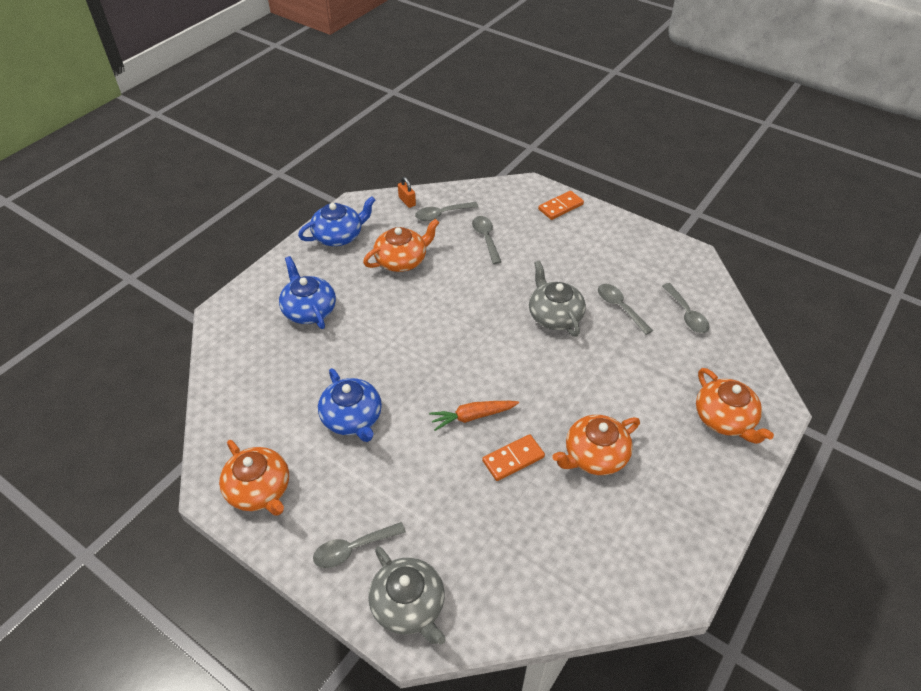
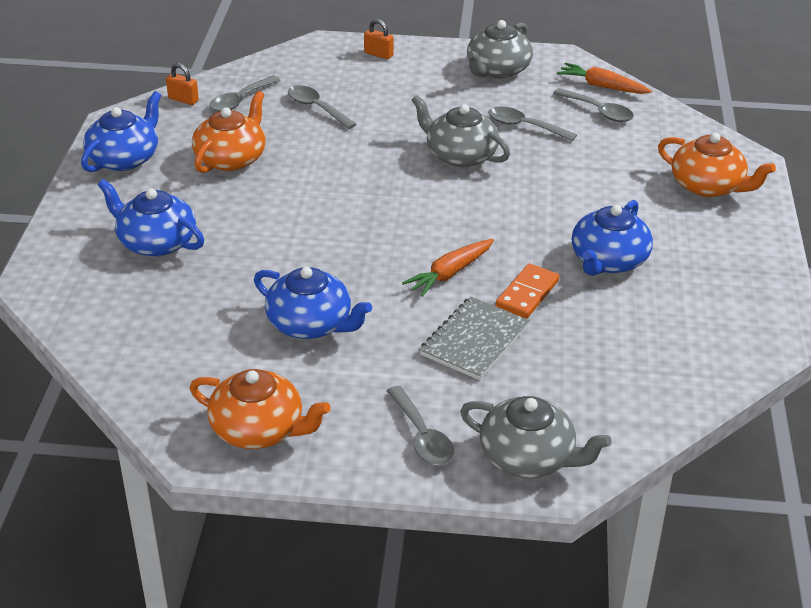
camera: 30 degrees left, 10 degrees down
(353, 549) = (422, 436): grey spoon -> grey spoon turned 60 degrees counterclockwise
(447, 483) = (474, 340): none -> grey notebook
(560, 207) = (378, 54): orange domino -> orange padlock
(594, 455) = (608, 260): orange teapot -> blue teapot
(636, 249) = (497, 70): none -> grey teapot
(706, 292) = (602, 86): none -> orange carrot

